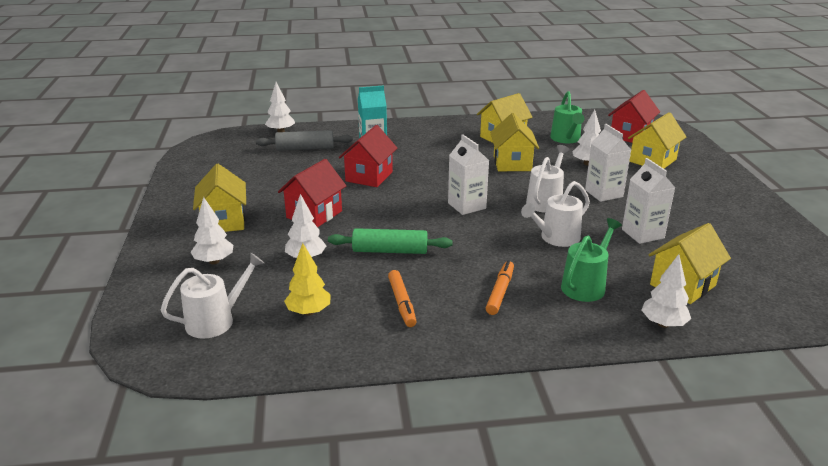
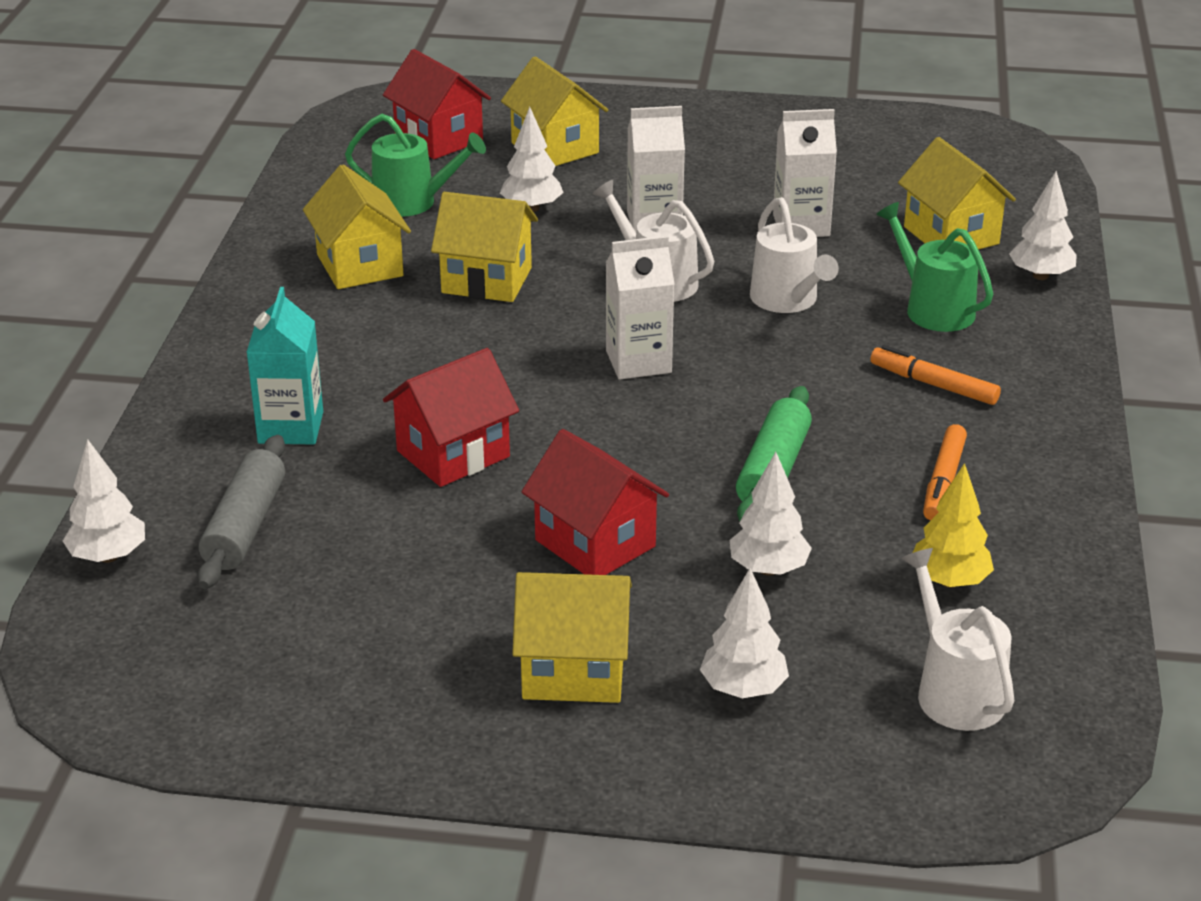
camera: 75 degrees left, 5 degrees up
(369, 176) = (453, 454): red house -> red house turned 75 degrees counterclockwise
(402, 303) = (943, 481): orange marker -> orange marker turned 105 degrees clockwise

